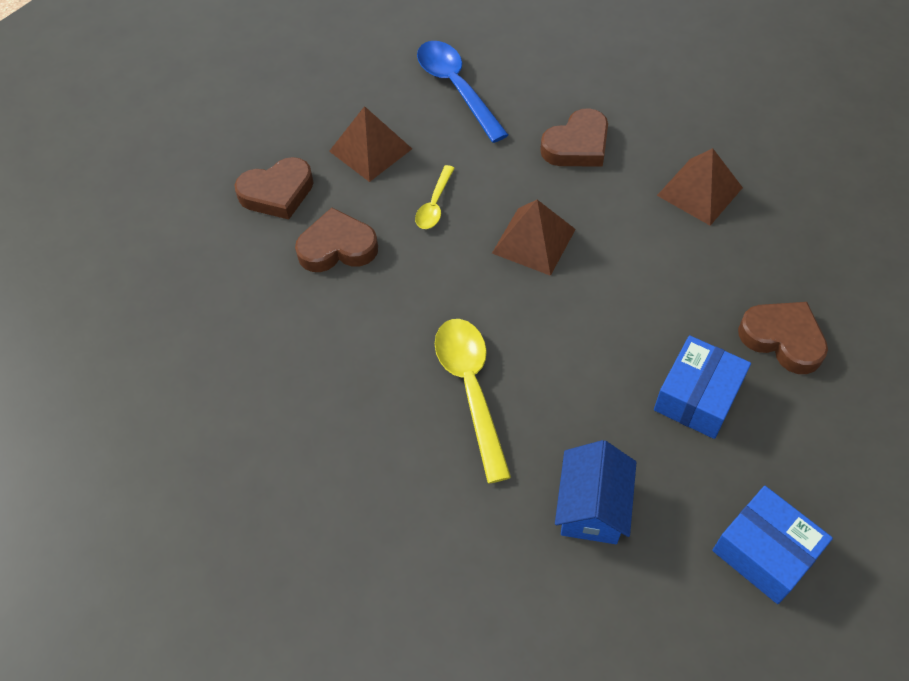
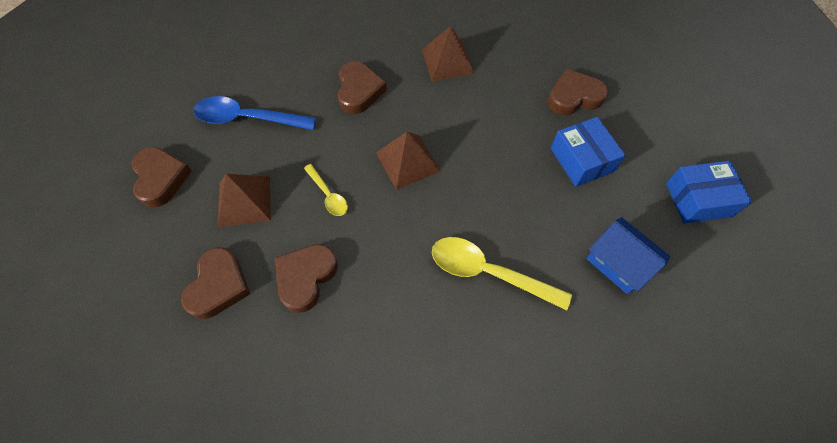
camera: 55 degrees left, 5 degrees up
(338, 79) = (161, 179): none -> brown heart

